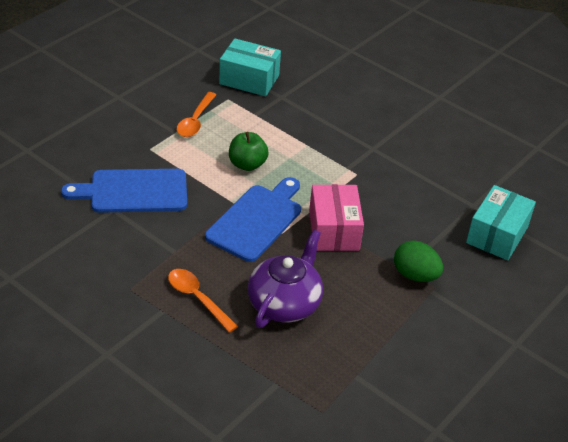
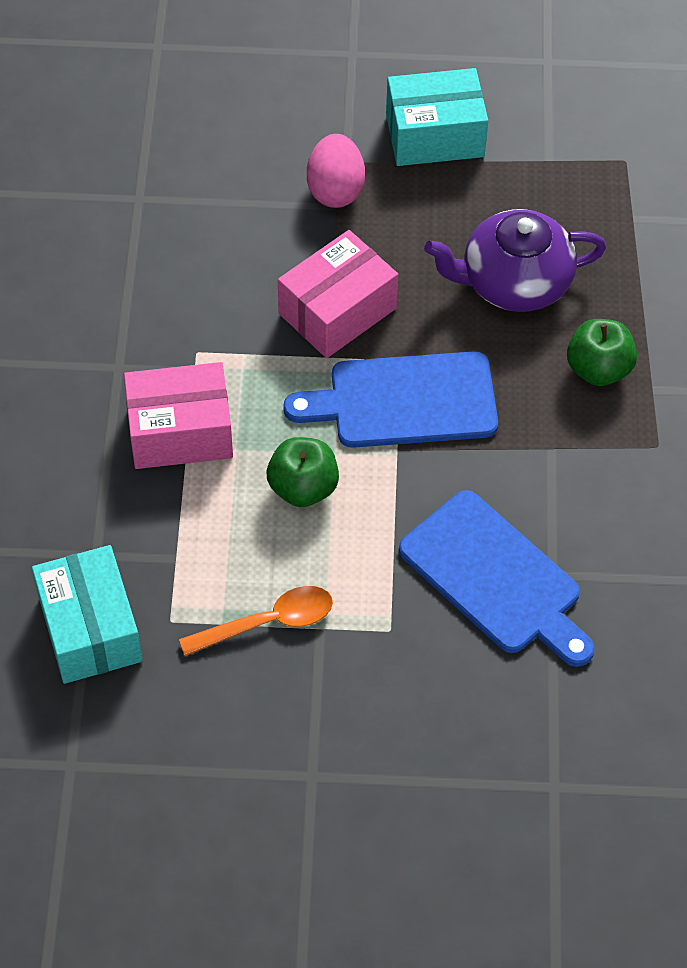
camera: 125 degrees left, 15 degrees up
(197, 298) = (598, 369): orange spoon -> green apple
(317, 147) = (180, 432): none -> pink box
(415, 275) = (335, 189): green egg -> pink egg
(497, 234) = (176, 149): turquoise box -> turquoise box (435, 135)

